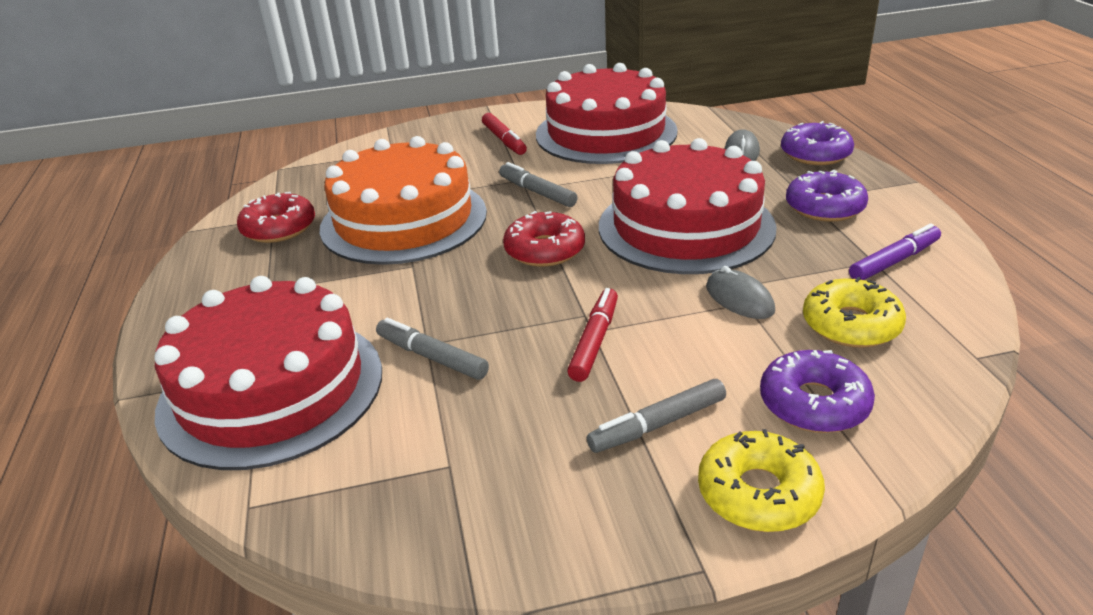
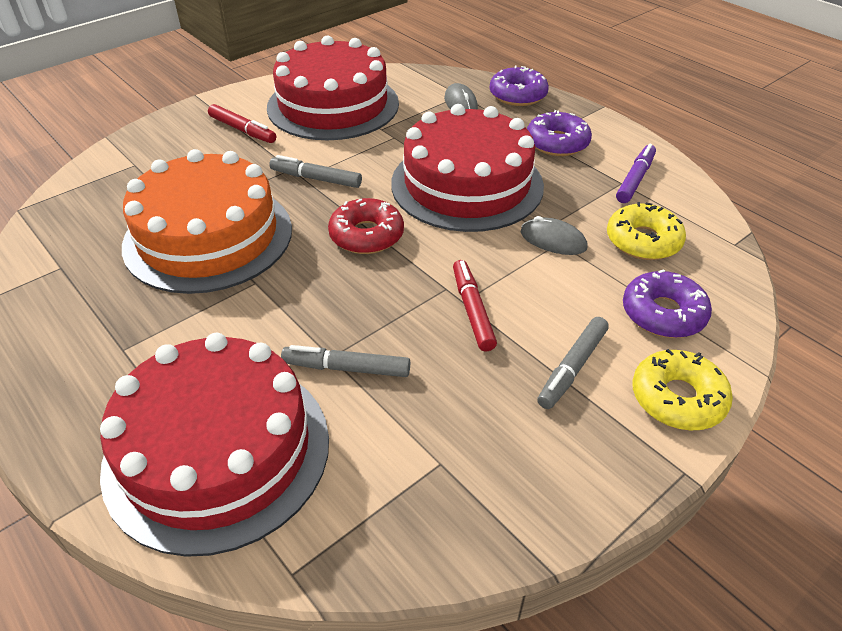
camera: 30 degrees left, 10 degrees up
(279, 228) = (78, 278): red donut -> none

